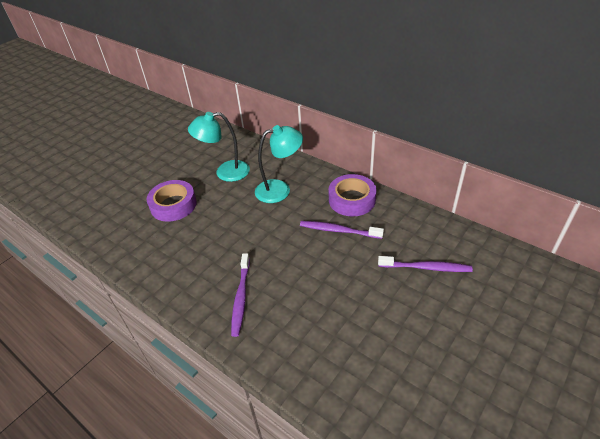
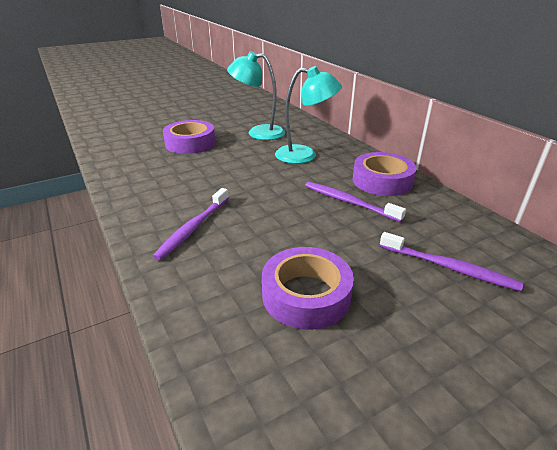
camera: 20 degrees right, 10 degrees down
(351, 324) = (306, 295): none -> purple tape

